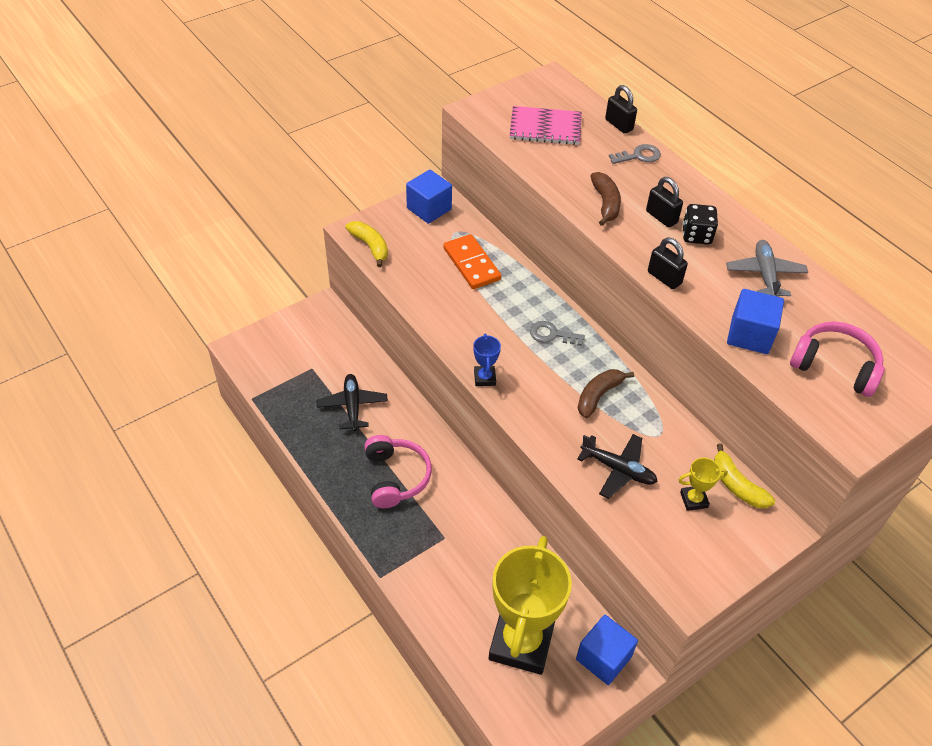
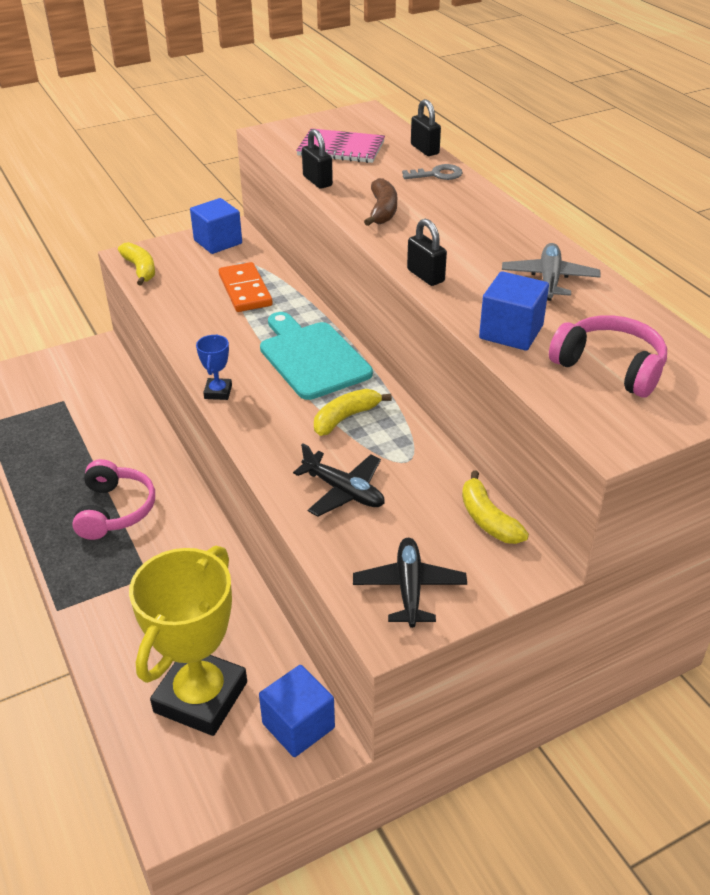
camera: 10 degrees right, 10 degrees down
(352, 406) = (93, 438): black plane -> black plane (409, 588)
(552, 334) = (312, 357): grey key -> turquoise cutting board
(598, 395) = (346, 418): brown banana -> yellow banana
(661, 217) = (443, 225): black padlock -> black padlock (317, 181)
(693, 500) = (428, 529): yellow trophy -> none
(696, 235) = (479, 242): black dice -> none

